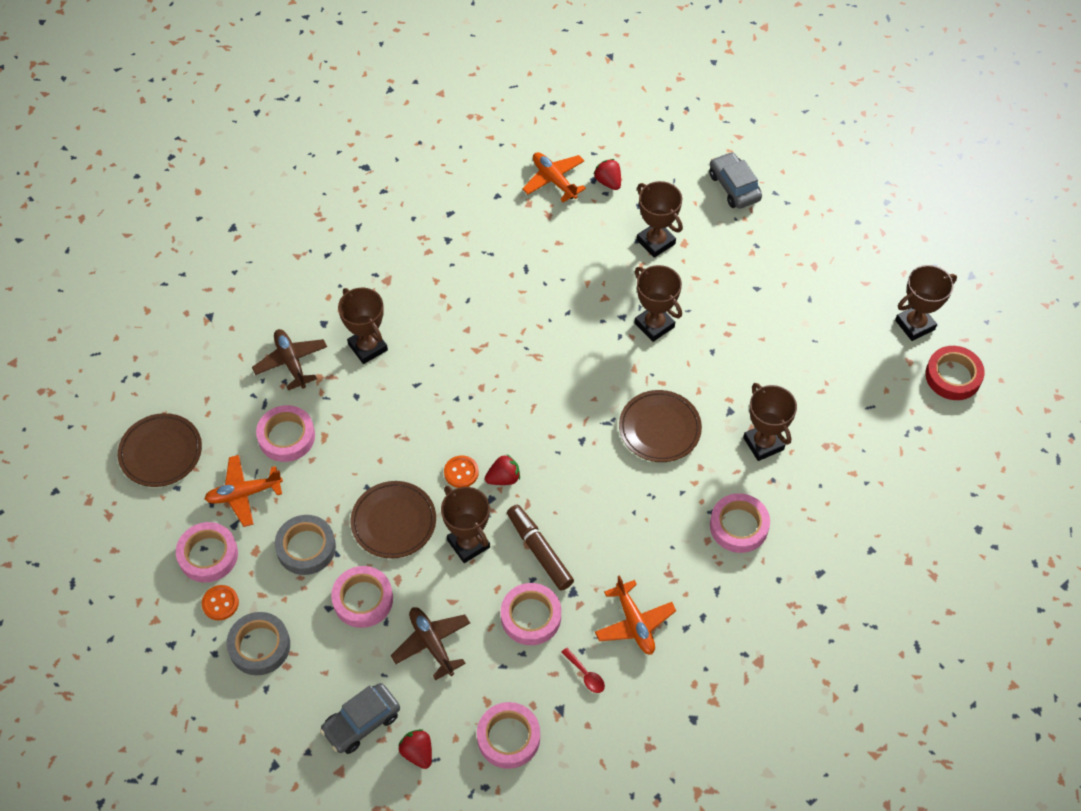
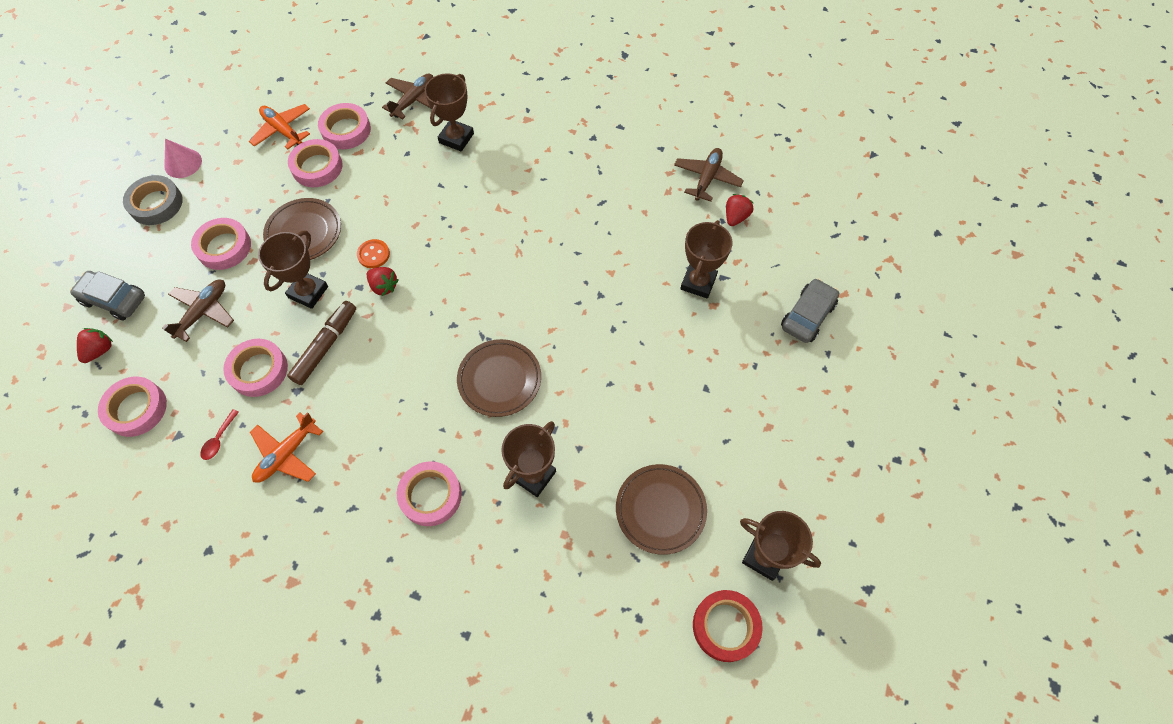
camera: 60 degrees right, 5 degrees up
(161, 452) = (294, 68): brown plate -> brown plate (660, 510)
(208, 555) = (220, 136): pink tape -> pink tape (317, 167)
(220, 603) = (183, 163): orange button -> pink cone
(306, 547) = (254, 189): grey tape -> none
(554, 180) = (707, 178): orange plane -> brown plane
(654, 325) = (607, 323): brown trophy -> none

